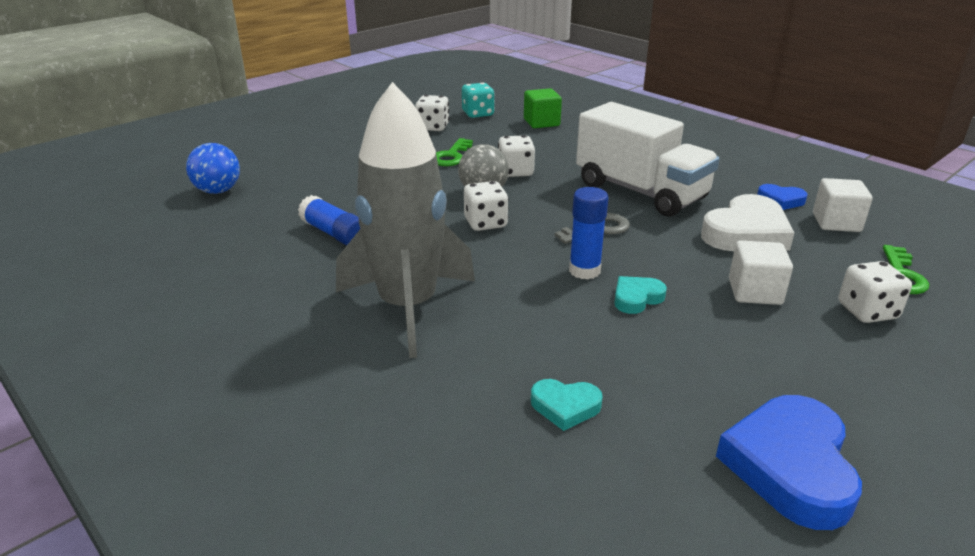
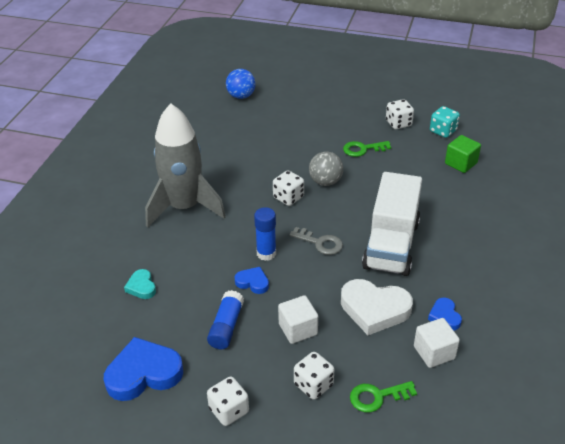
camera: 60 degrees right, 10 degrees up
(335, 234) = (231, 153): blue glue stick -> blue glue stick (226, 327)
(515, 172) = (367, 183): white dice -> white dice (229, 410)
(636, 298) = (252, 282): turquoise heart -> blue heart

